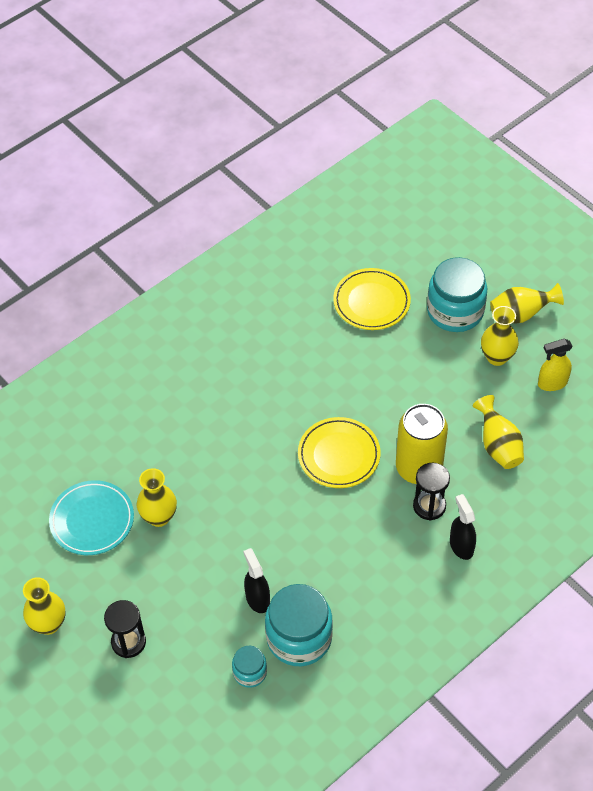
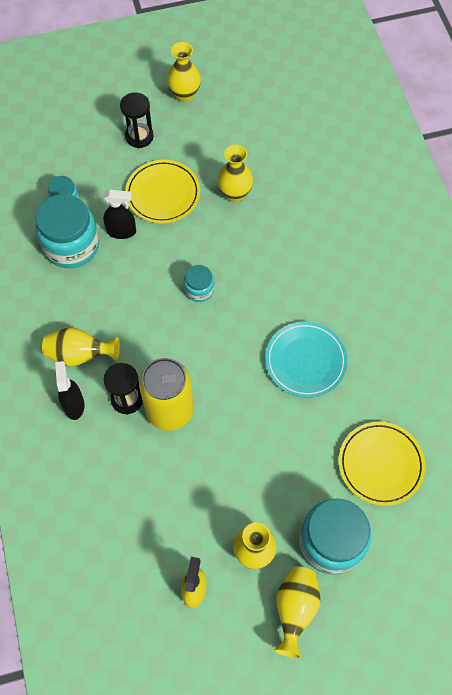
camera: 115 degrees right, 10 degrees up
(92, 520) = (257, 149): turquoise plate -> turquoise plate (305, 361)
(285, 499) = (199, 289): none -> turquoise jar
(339, 455) = (219, 350): yellow plate -> yellow plate (163, 194)
(461, 546) = (74, 405): black spray bottle -> black spray bottle turned 105 degrees counterclockwise
(498, 446) = (153, 494): yellow vase -> yellow vase (80, 354)

